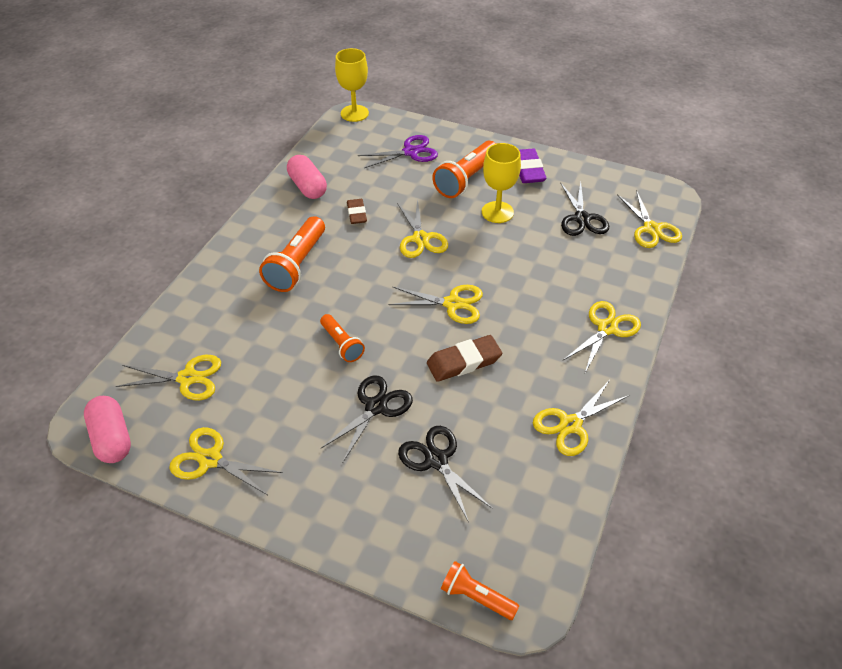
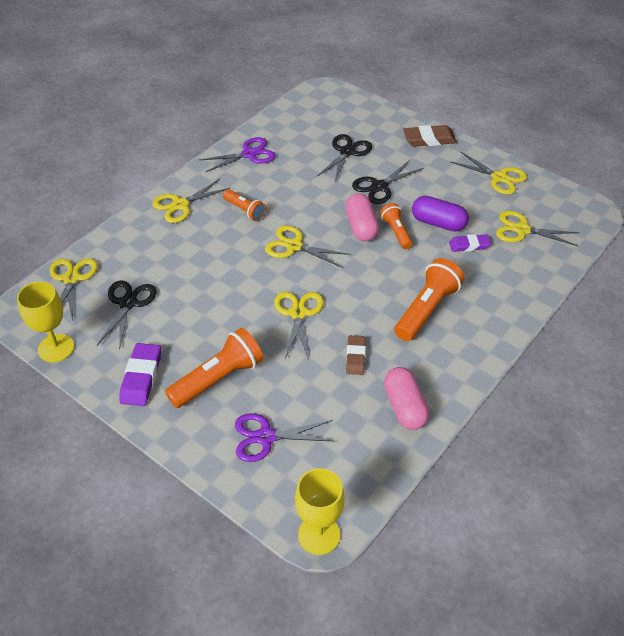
camera: 165 degrees left, 0 degrees up
(112, 438) = (572, 201): pink capsule -> pink capsule (361, 227)
(254, 344) = (469, 245): none -> purple eraser
(292, 367) = (438, 223): none -> purple capsule
(436, 460) = (347, 152): black scissors -> black scissors turned 135 degrees counterclockwise
(464, 362) = (304, 202): brown eraser -> brown eraser (429, 139)
(476, 597) = (347, 96): orange flashlight -> orange flashlight (245, 210)
(497, 212) = (207, 328): yellow goblet -> yellow goblet (56, 348)
(570, 425) = (249, 154): yellow scissors -> purple scissors

